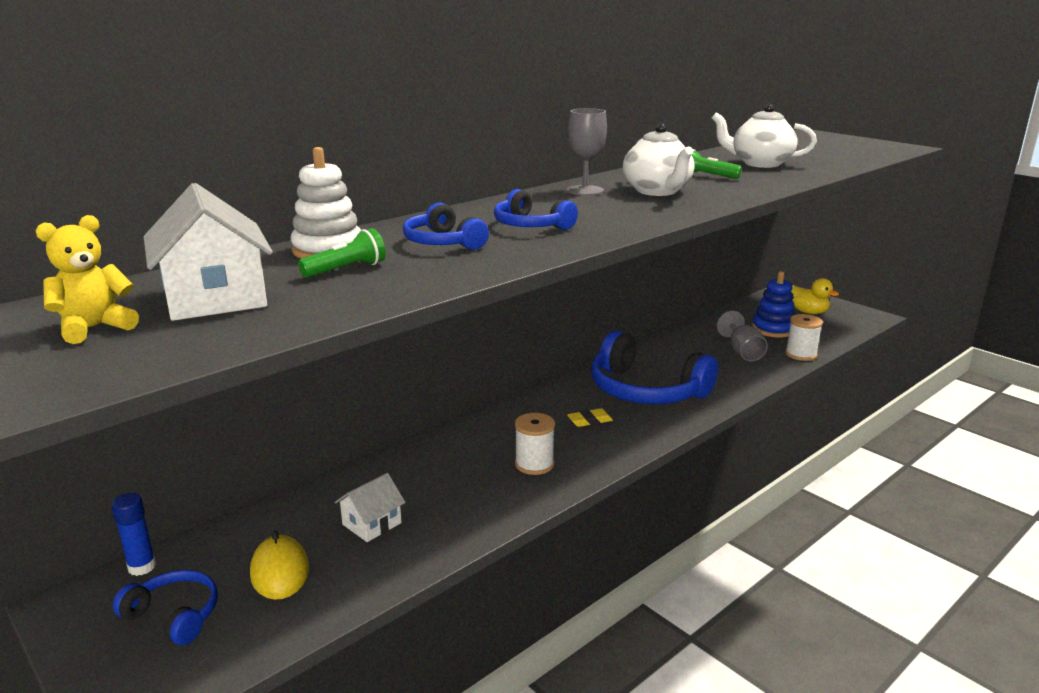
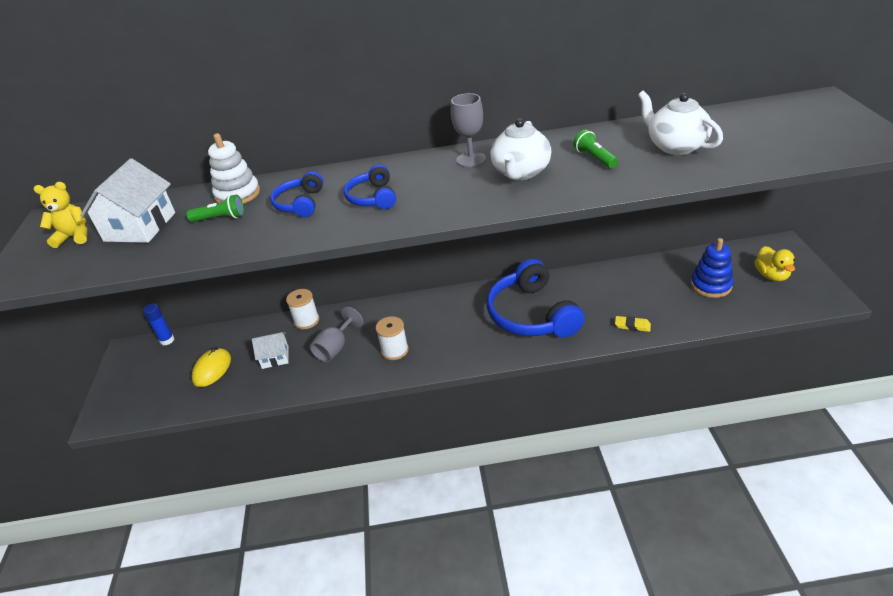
camera: 40 degrees right, 15 degrees up
(174, 615) = (155, 375): blue headphones -> none
(590, 421) = (464, 328): yellow eraser -> yellow eraser (632, 326)
(742, 352) = (652, 302): grey goblet -> grey goblet (335, 348)
(801, 354) = (701, 320): white spool -> white spool (307, 321)

